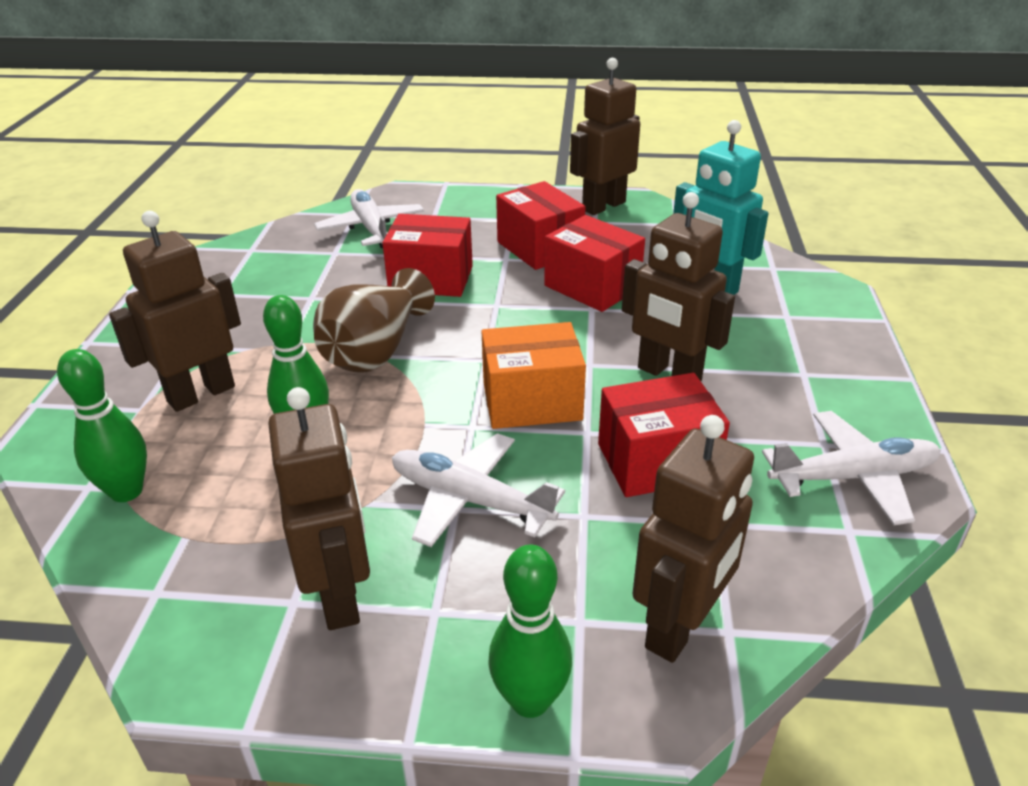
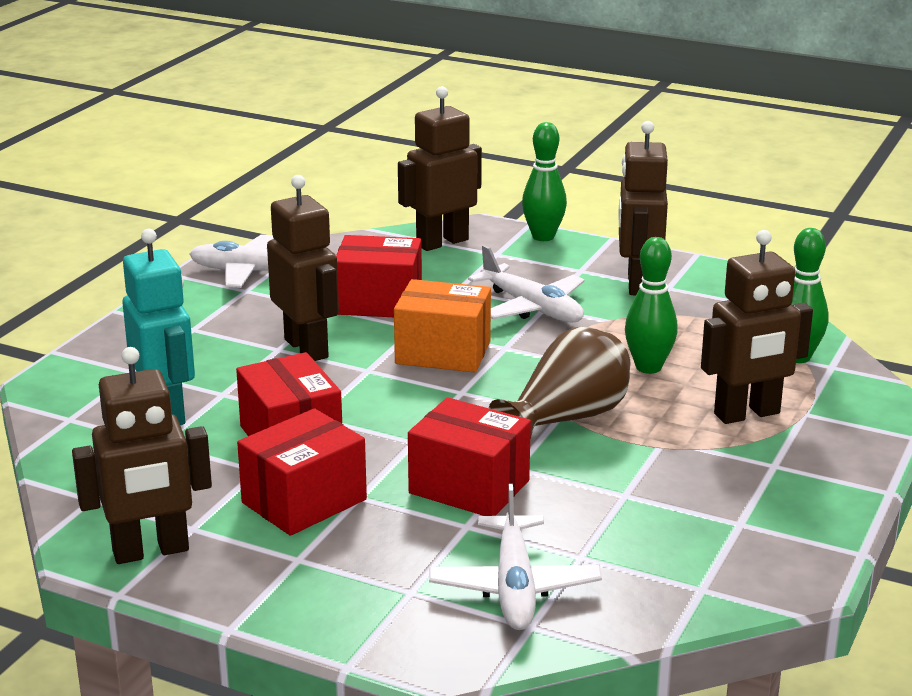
camera: 160 degrees left, 10 degrees down
(540, 248) = (304, 501): red box -> red box turned 60 degrees clockwise

